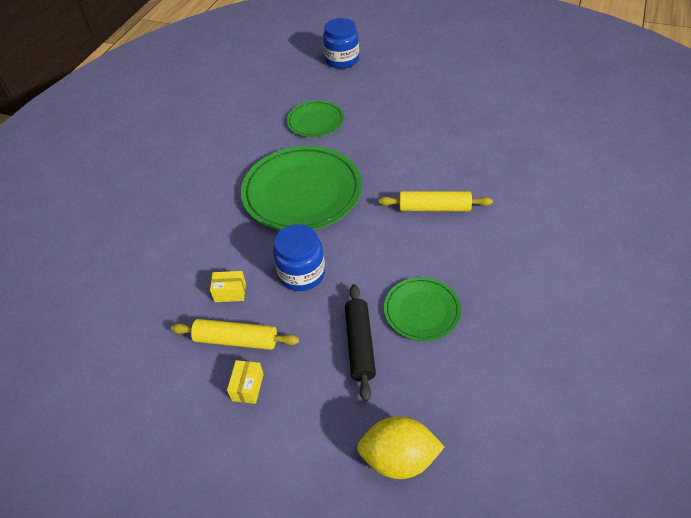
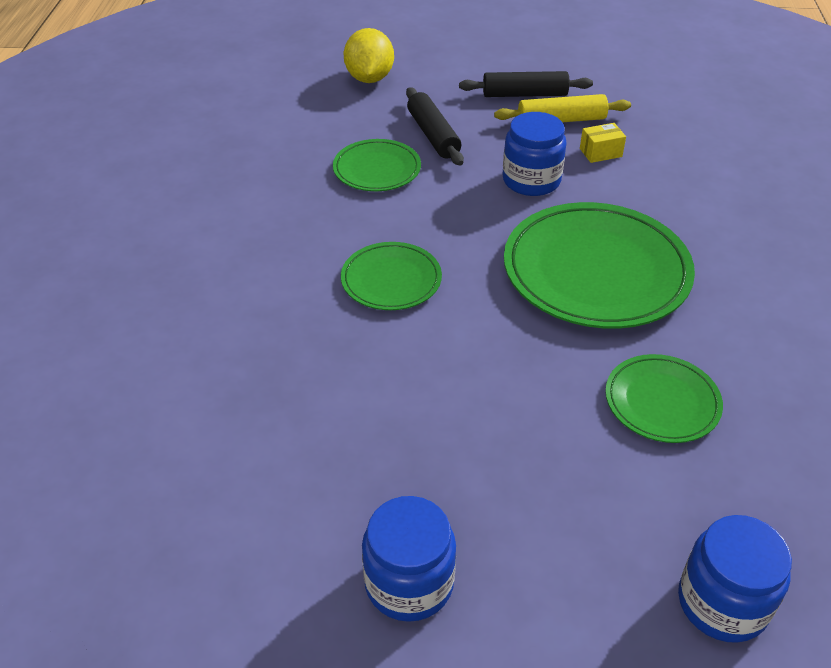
camera: 160 degrees right, 5 degrees down
(247, 387) = (524, 94): yellow box -> black rolling pin
(399, 459) = (369, 78): yellow lemon -> yellow lemon turned 75 degrees counterclockwise
(434, 208) = (391, 280): yellow rolling pin -> green plate
(458, 78) = (409, 583): none -> blue jar

